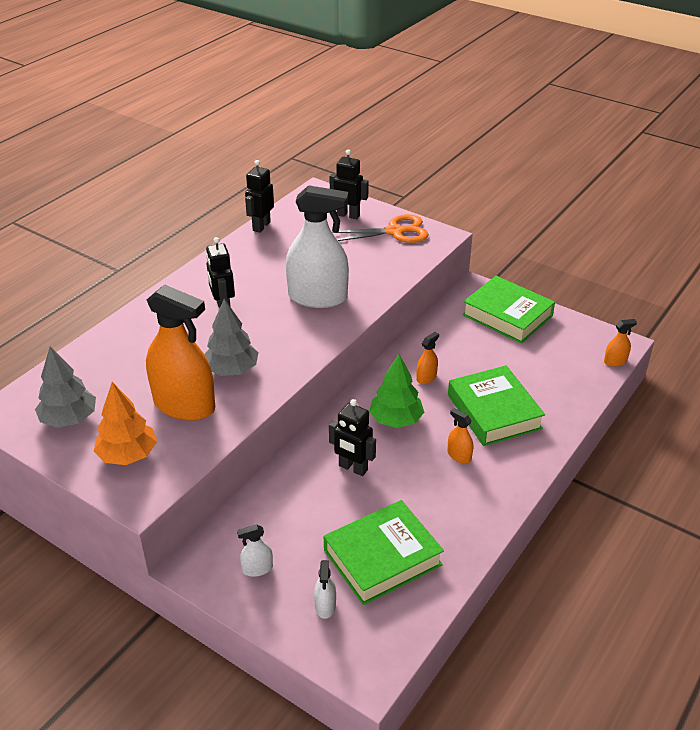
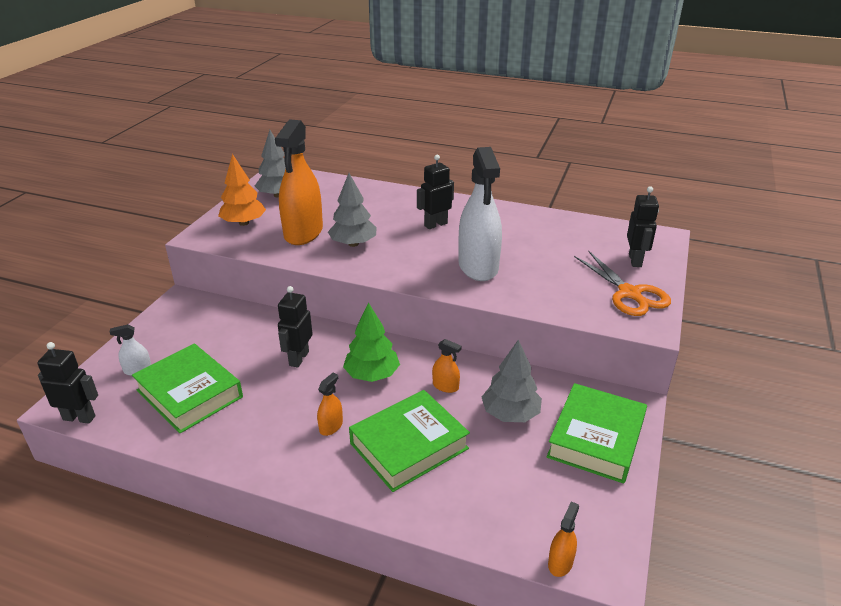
camera: 75 degrees right, 5 degrees down
(257, 569) = (178, 329): white spray bottle -> none
(261, 226) = (572, 219): black robot -> black robot (79, 417)
(470, 349) = (510, 414): none -> grey tree
(615, 361) = (560, 562): orange spray bottle -> orange spray bottle turned 120 degrees counterclockwise

